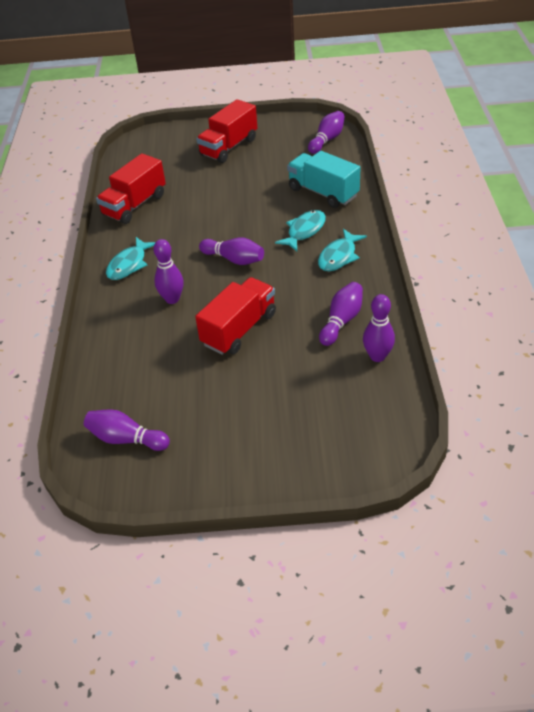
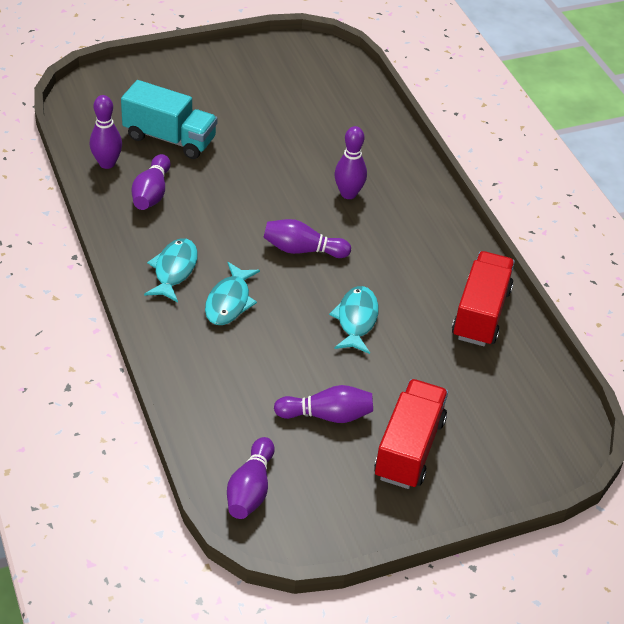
camera: 155 degrees right, 0 degrees up
(126, 439) = (314, 73): purple bowling pin -> purple bowling pin (327, 415)
(129, 264) = (425, 227): turquoise fish -> turquoise fish (356, 320)
(239, 329) = (258, 172): red truck -> none
(323, 192) = (223, 371): turquoise truck -> turquoise truck (169, 138)

